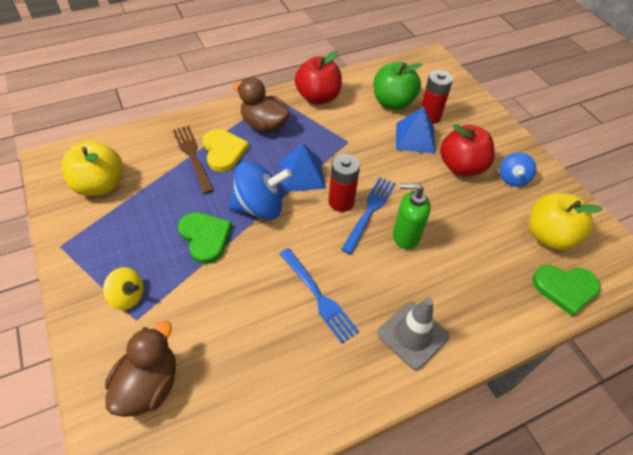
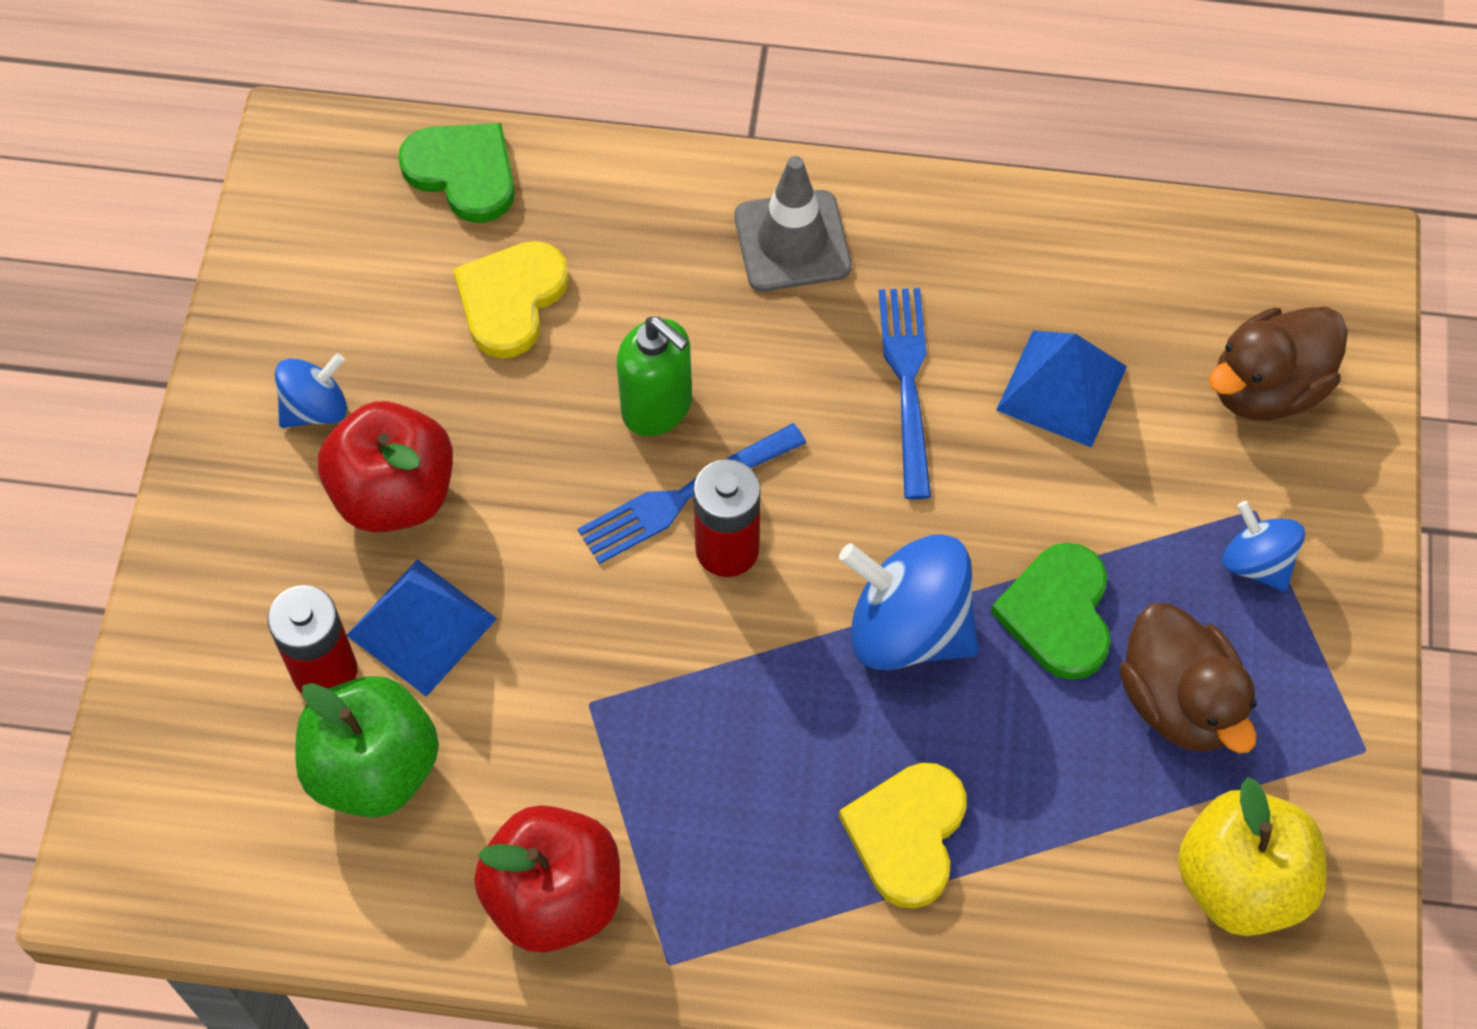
camera: 145 degrees left, 10 degrees up
(128, 296) = (1256, 562): yellow spinning top -> blue spinning top
(193, 156) = (989, 858): brown fork -> none
(264, 125) = (759, 871): brown duck -> brown duck (1179, 701)
(302, 174) = (762, 665): blue pyramid -> blue pyramid (1061, 388)
(493, 247) = (511, 299): none -> yellow heart
(549, 236) = (384, 264): yellow apple -> none

